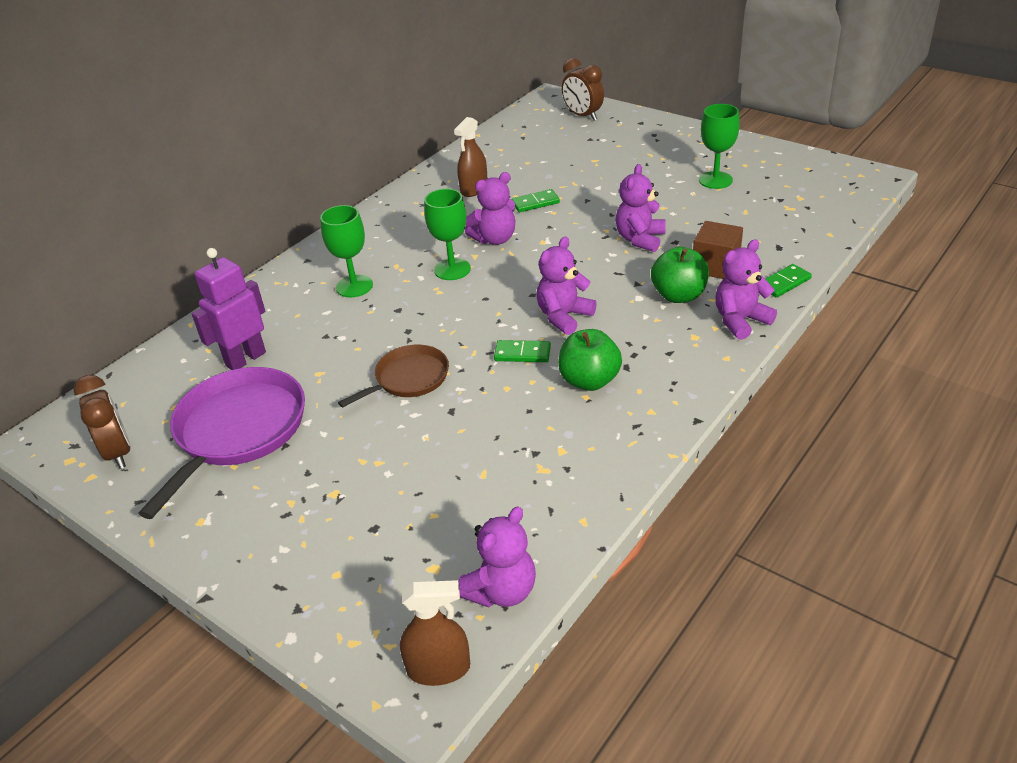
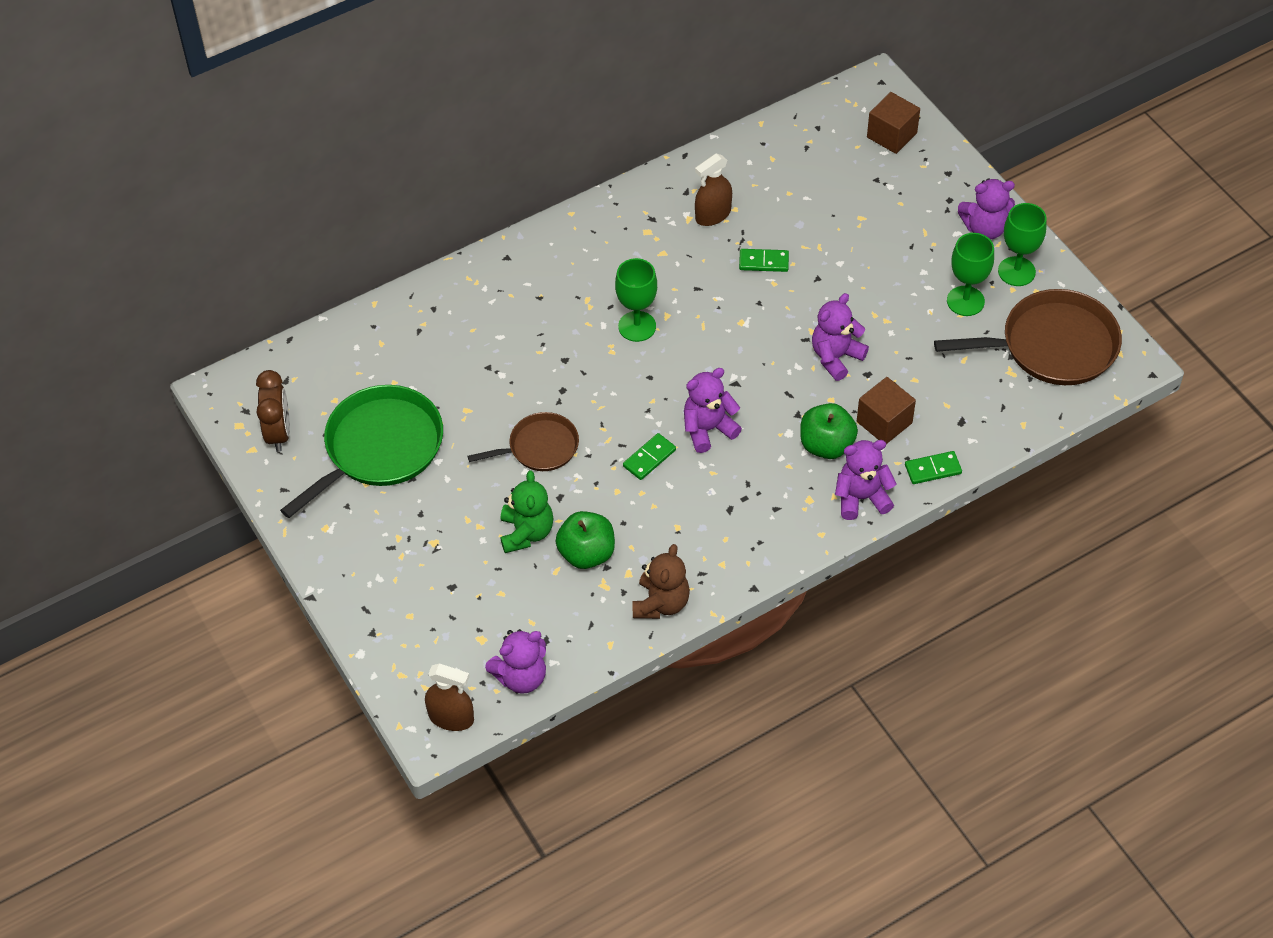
camera: 20 degrees right, 15 degrees up
(237, 431) = (379, 448): purple pan -> green pan
(245, 359) = (410, 368): purple robot -> none
(354, 286) = (537, 312): green goblet -> green goblet (1016, 271)
(432, 451) = (526, 532): none -> green teddy bear
(495, 239) = (697, 300): purple teddy bear -> purple teddy bear (985, 228)
(522, 353) = (649, 458): green domino -> green domino turned 75 degrees counterclockwise
(583, 116) = (891, 135): brown clock -> brown cube
(589, 381) = (690, 511): green apple -> green apple (586, 553)
(613, 464) = (661, 603): none -> brown teddy bear
(806, 185) = (1052, 346): none -> brown pan

